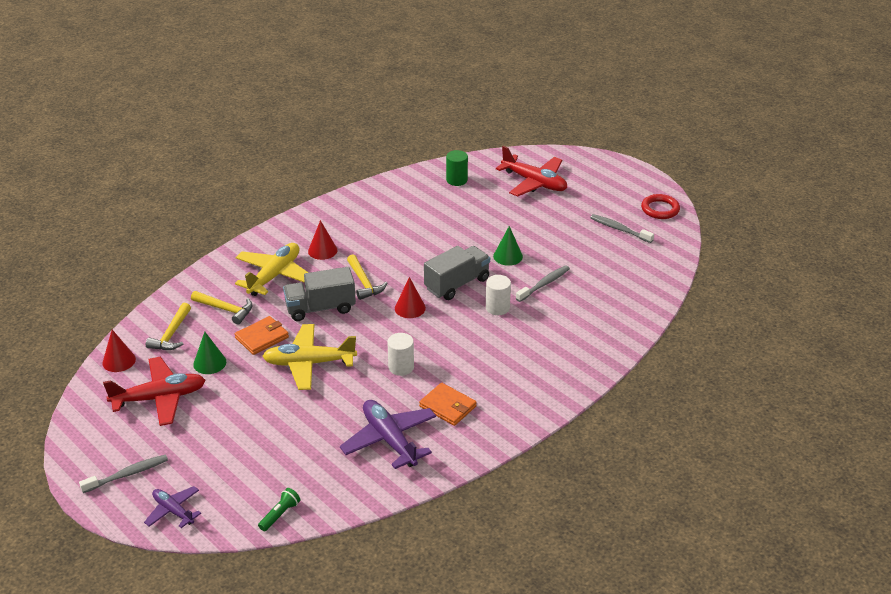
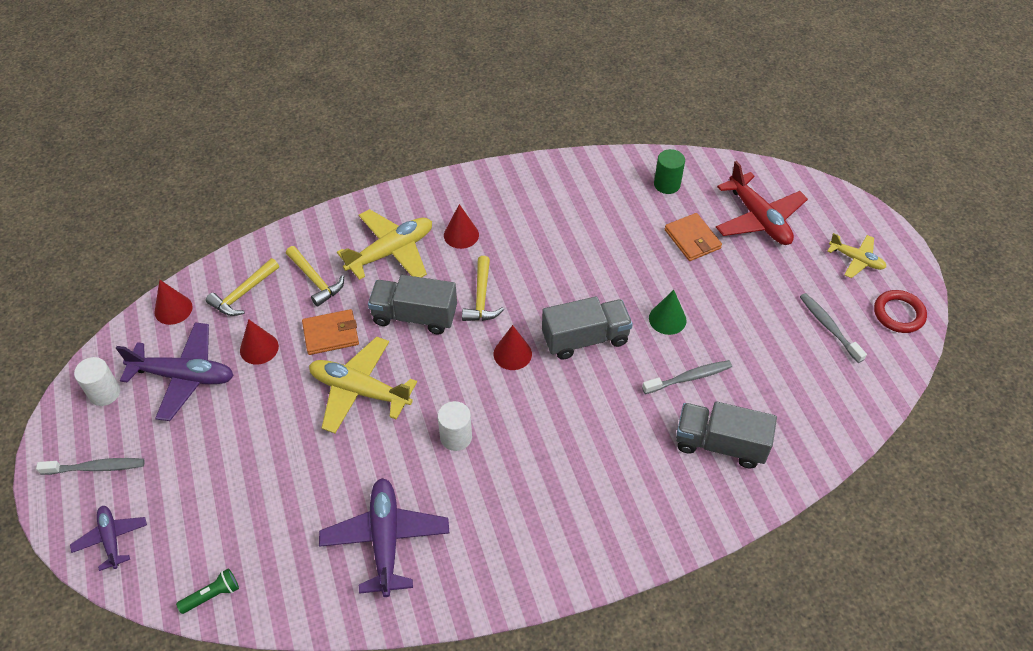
camera: 25 degrees right, 15 degrees up
(159, 398) = (184, 376): red plane -> purple plane
(209, 363) = (259, 348): green cone -> red cone
(447, 406) = (477, 518): orange wallet -> orange wallet (692, 239)
(497, 308) = (614, 392): white cylinder -> white cylinder (104, 393)
(588, 313) = (720, 444): none -> grey truck
(614, 187) = (856, 259): none -> yellow plane

